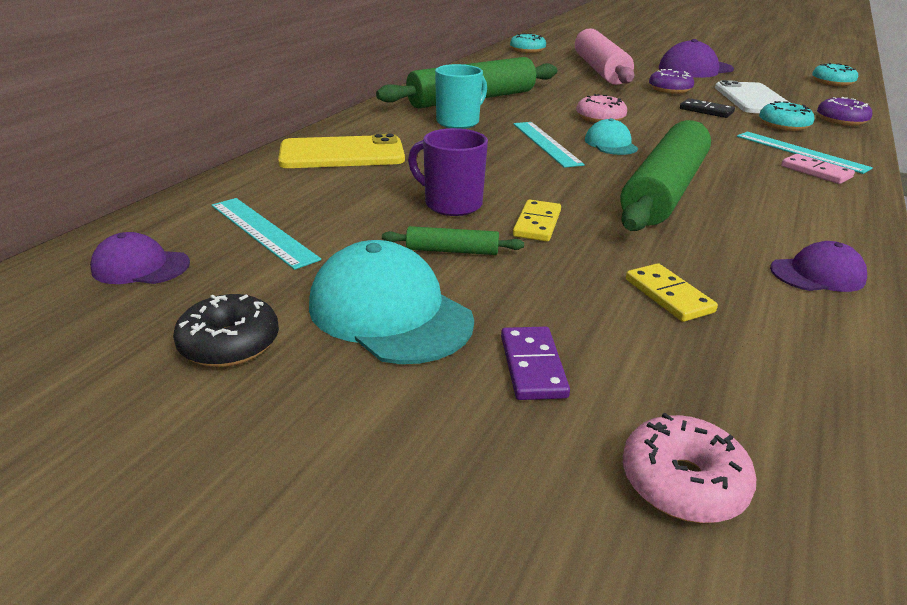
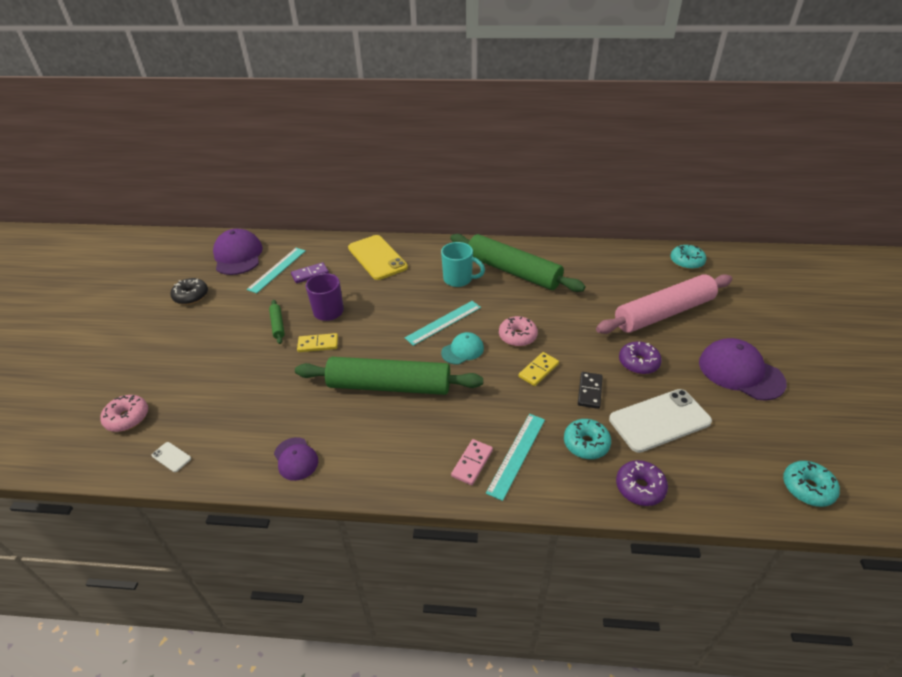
camera: 70 degrees right, 10 degrees up
(140, 266) = (238, 256): purple cap -> purple cap, size x1.75
(389, 312) = (220, 324): turquoise cap -> none
(532, 366) = (189, 369): purple domino -> purple domino (310, 274)
(668, 295) = (255, 401): yellow domino -> yellow domino (538, 370)
(823, 410) = (171, 457): none -> white phone

